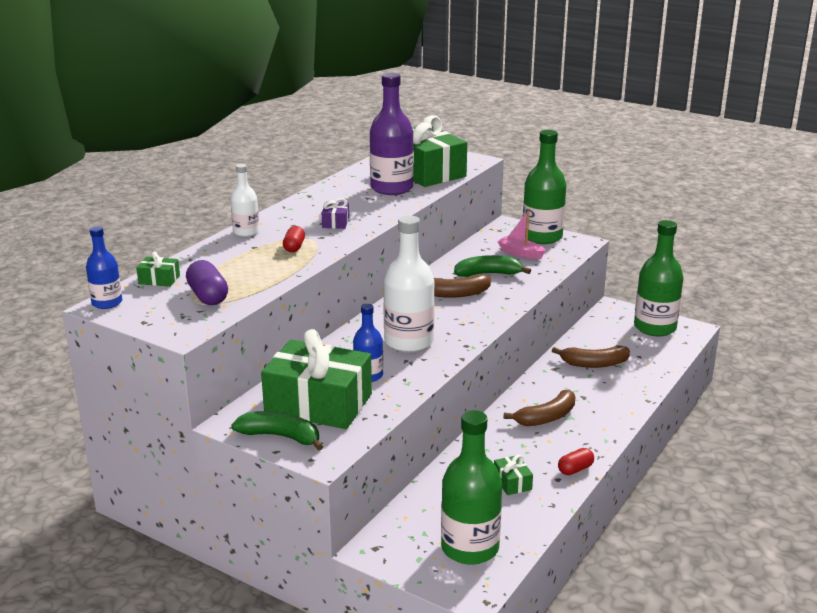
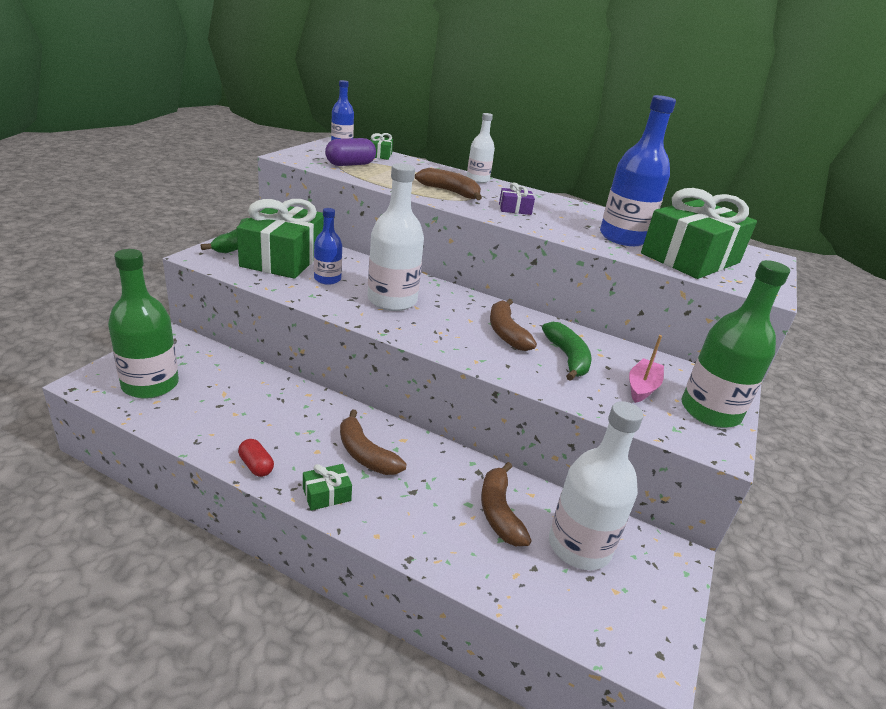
camera: 80 degrees right, 5 degrees up
(294, 247) = (450, 192): red capsule -> brown banana
(391, 188) = (623, 238): purple bottle -> blue bottle
(512, 482) = (243, 418): green gift -> green gift (326, 494)
(615, 338) = (579, 546): none -> white bottle
(655, 327) = (635, 604): green bottle -> none

